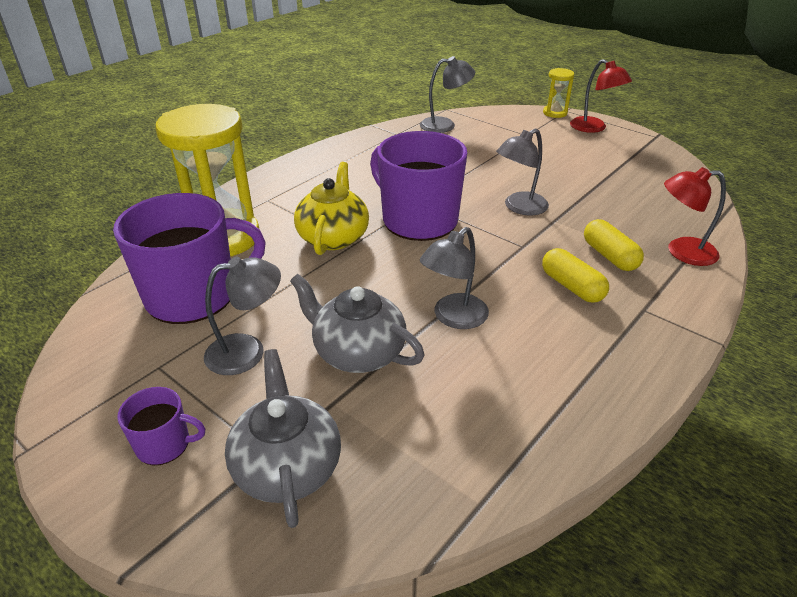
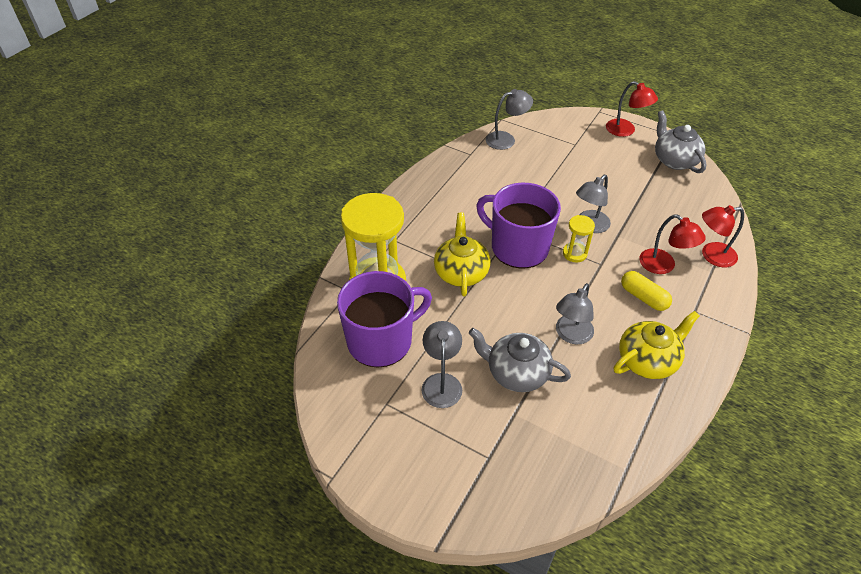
camera: 10 degrees left, 10 degrees up
(164, 444) = (420, 460): purple mug -> none
(247, 351) = (441, 382): grey lamp -> grey lamp turned 60 degrees counterclockwise
(287, 466) = (503, 463): grey teapot -> grey teapot (674, 160)
(555, 113) = (591, 115): yellow hourglass -> yellow hourglass (574, 253)
(557, 360) = (647, 360): none -> yellow teapot
(609, 256) = (663, 266): yellow capsule -> red lamp

